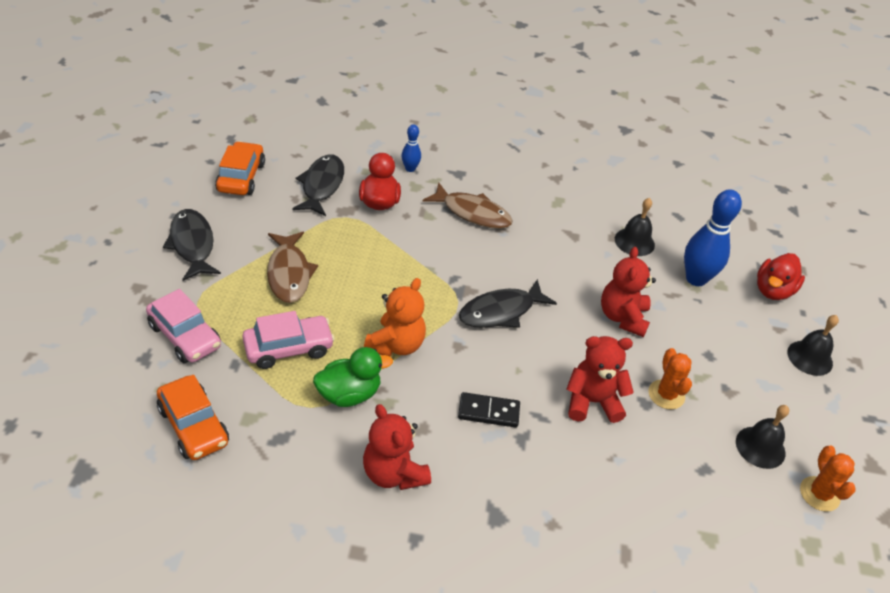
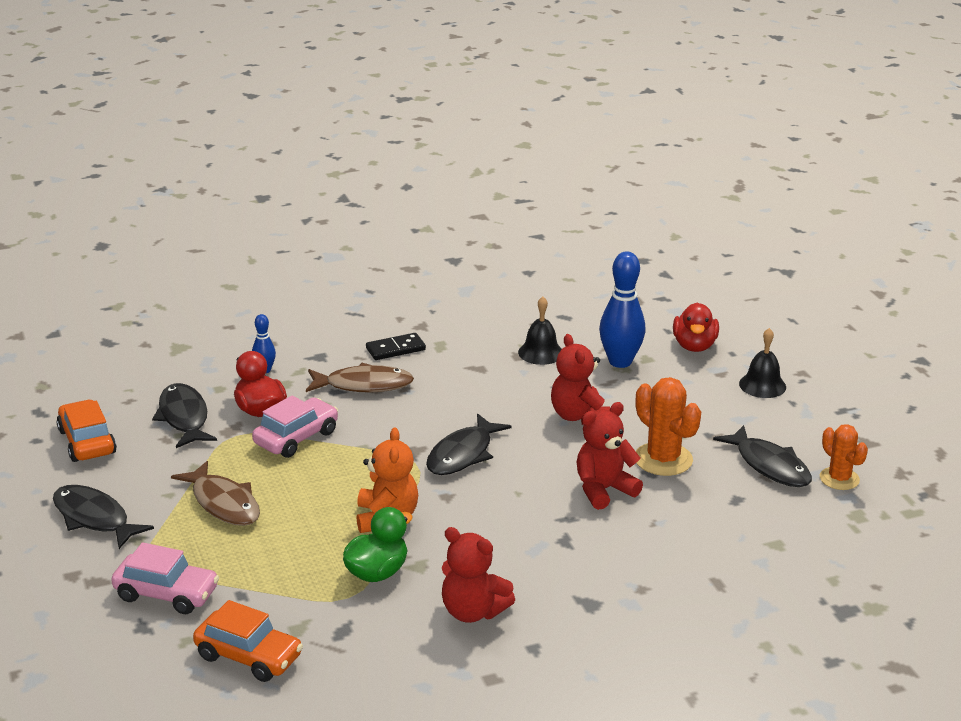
camera: 25 degrees left, 15 degrees down
(288, 348) = (283, 562): pink car -> pink car (296, 438)
(488, 412) = (518, 533): black domino -> black domino (395, 349)
(666, 395) = (663, 459): orange cactus -> orange cactus, size x1.51
(760, 447) = (769, 466): black bell -> black fish

